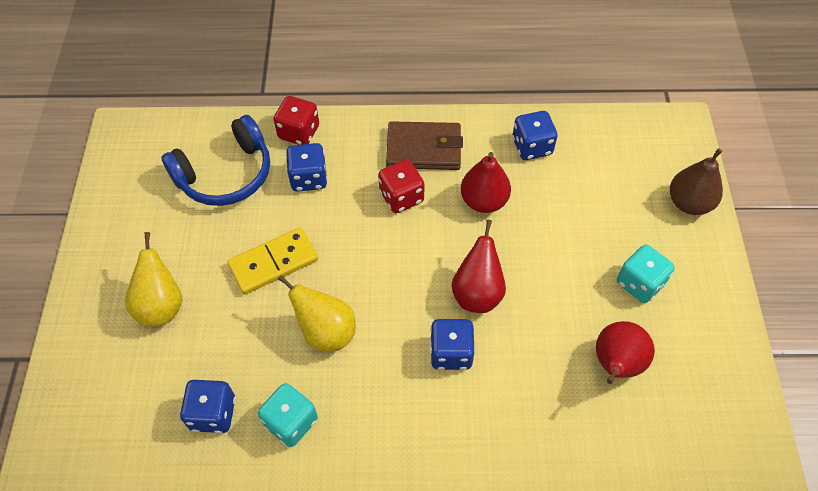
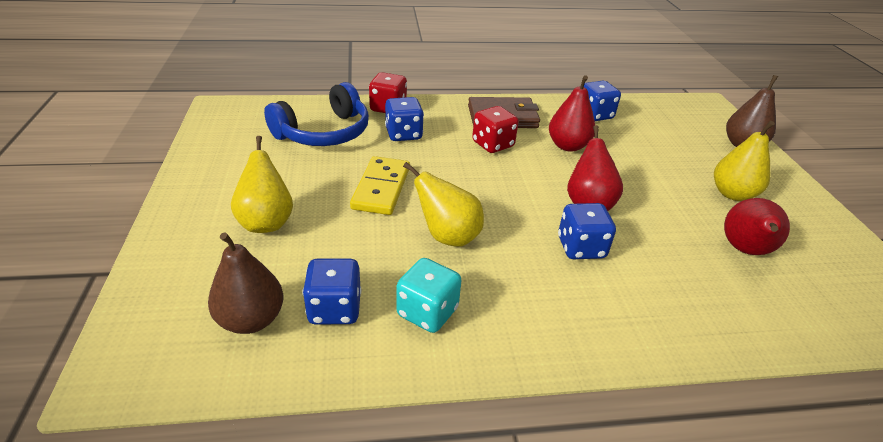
camera: 10 degrees left, 20 degrees down
(144, 420) = (251, 319): none -> brown pear
(274, 263) = (381, 188): yellow domino -> yellow domino turned 45 degrees counterclockwise
(640, 283) = (732, 194): turquoise dice -> yellow pear

